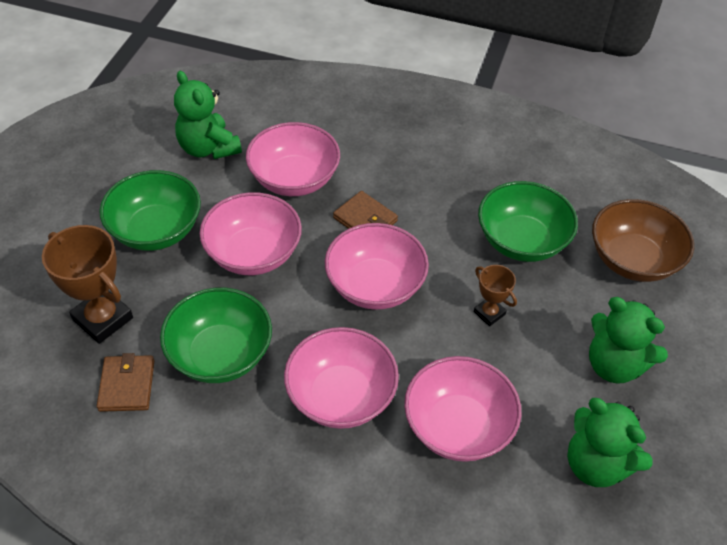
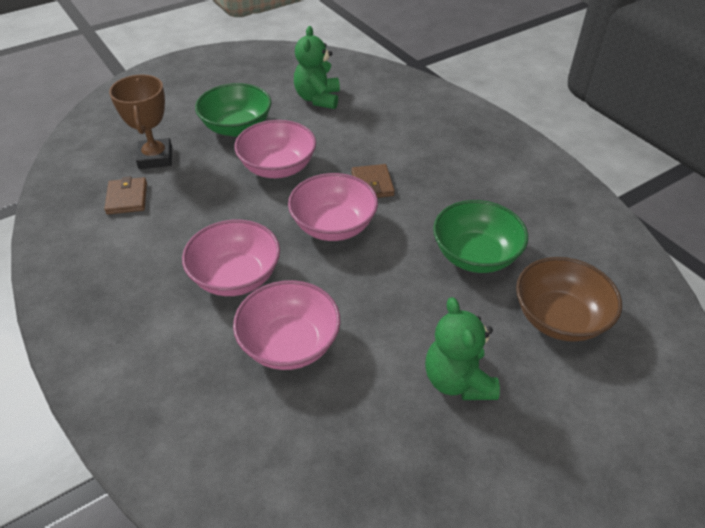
camera: 40 degrees right, 5 degrees down
(127, 385) = (127, 198): brown wallet -> brown wallet turned 45 degrees counterclockwise
(220, 354) = (194, 211): green bowl -> none
(294, 179) = (352, 139): pink bowl -> none
(489, 313) = (395, 287): brown trophy -> none
(596, 464) = (363, 438): green teddy bear -> none

